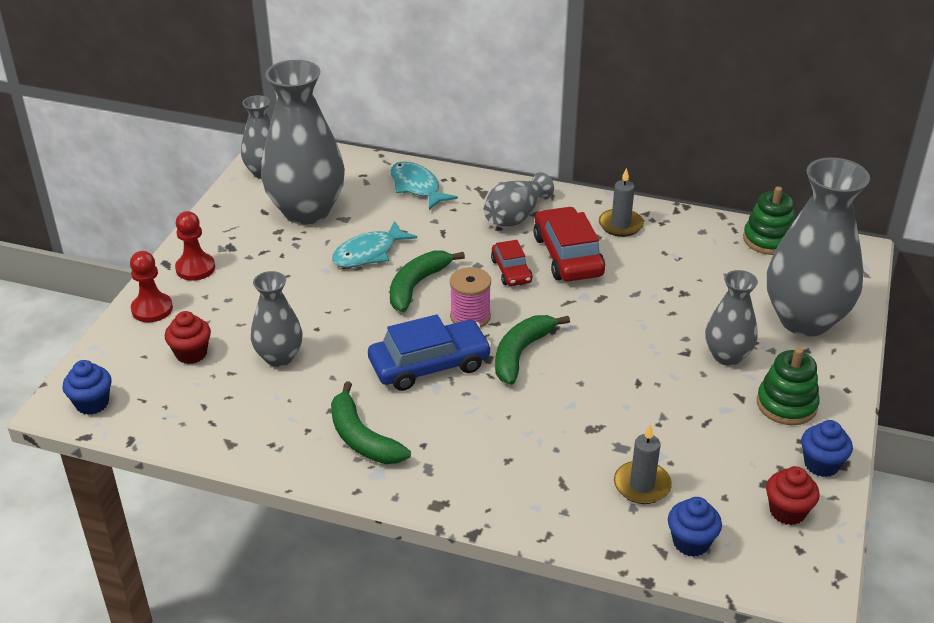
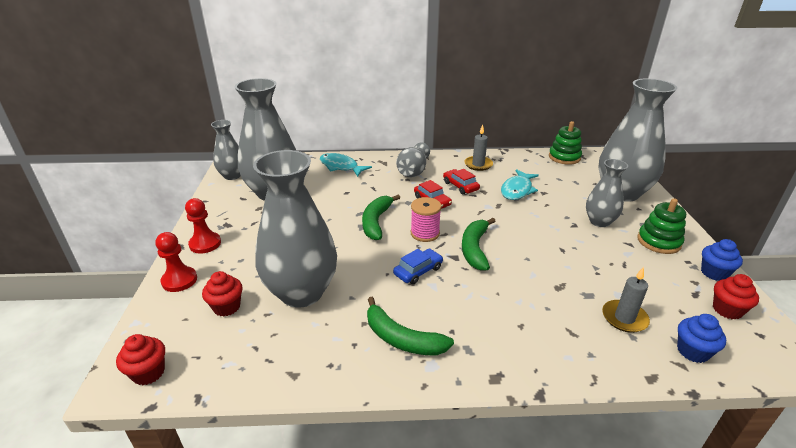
camera: 20 degrees left, 5 degrees down
(92, 403) = (148, 373): blue cupcake -> red cupcake
(279, 357) = (301, 292): grey vase -> grey vase, size x1.86
(369, 253) = (331, 209): turquoise fish -> turquoise fish (517, 190)
(429, 365) = (418, 271): blue car -> blue car, size x0.58
(568, 256) = (460, 186): red car -> red car, size x0.58

